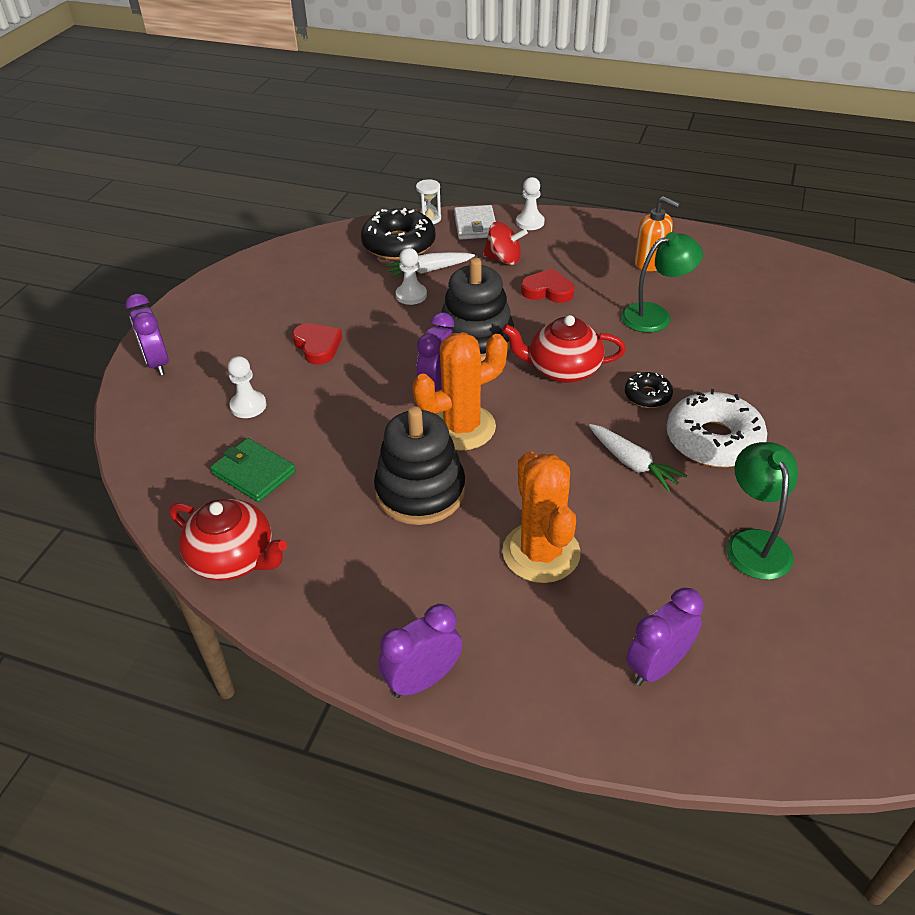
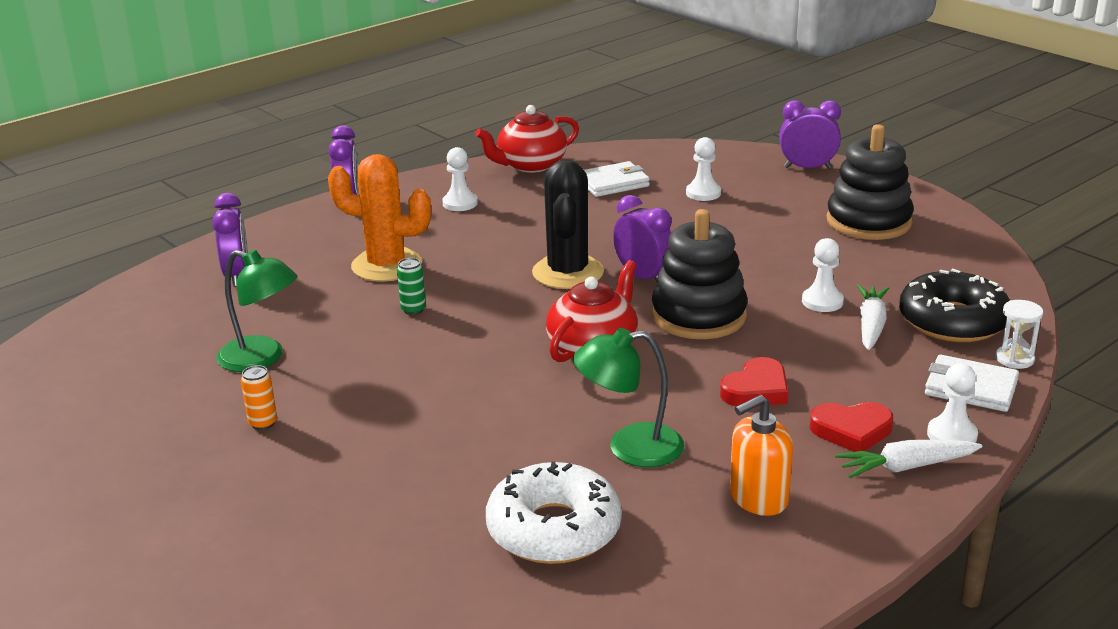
camera: 120 degrees right, 15 degrees down
(254, 473) = (613, 183): green wallet -> white wallet
(317, 346) = (767, 235): red heart -> red heart (851, 430)
(369, 569) = (460, 203): none -> white pawn
(420, 491) = (512, 237): black stacking toy -> black stacking toy (868, 222)
(461, 427) = (568, 272): orange cactus -> black cactus
(503, 259) = (858, 382): red spinning top -> none
(598, 490) = (413, 310): none -> green can
(632, 463) = (421, 337): white carrot -> white carrot (906, 467)
(647, 395) = (497, 382): black donut -> none
(655, 315) = (630, 447): green lamp -> green lamp turned 75 degrees clockwise
(713, 440) = (391, 392): white donut -> white donut (554, 529)
(818, 486) = (263, 423): none -> orange can

